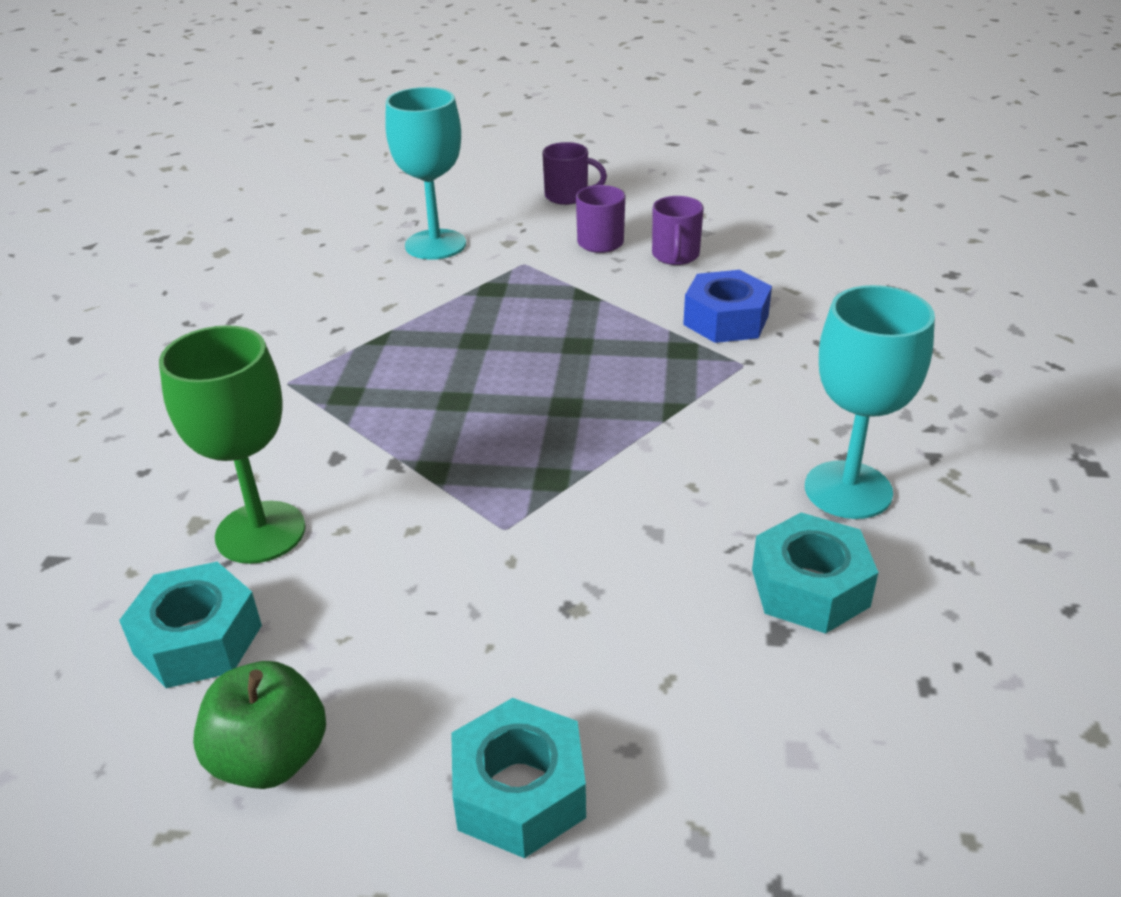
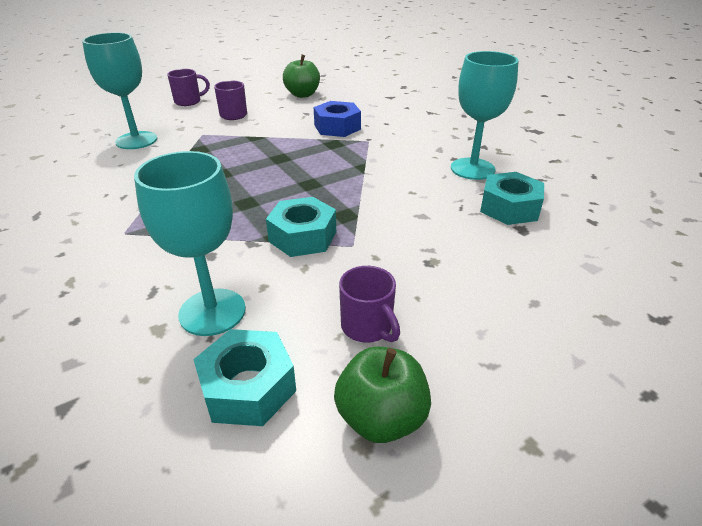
camera: 40 degrees left, 0 degrees up
(260, 532) = (212, 312): green goblet -> turquoise goblet
(519, 791) = (519, 348): turquoise nut -> turquoise nut (302, 237)
(675, 256) = (279, 110): purple mug -> purple mug (367, 327)
(748, 235) = (302, 94): none -> green apple

